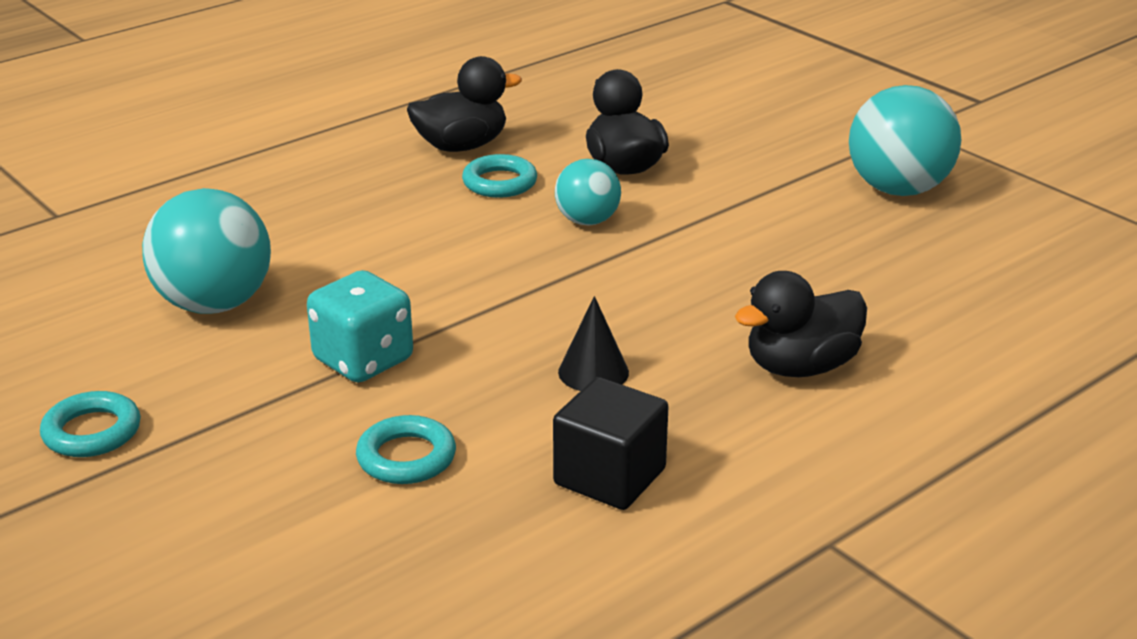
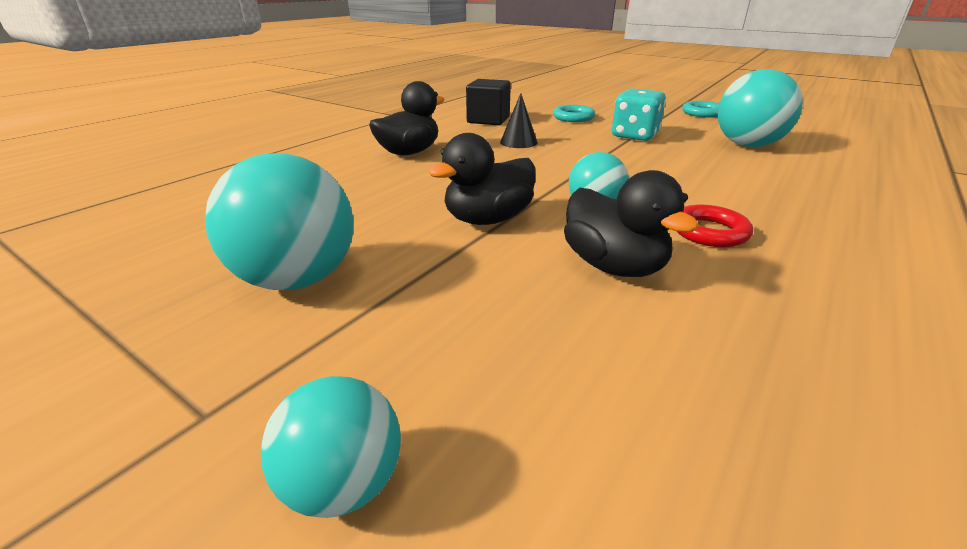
camera: 165 degrees right, 0 degrees up
(461, 146) = (811, 268): black duck -> black duck (488, 219)
(499, 183) = (709, 232): turquoise ring -> red ring
(833, 102) = (343, 484): none -> turquoise ball

